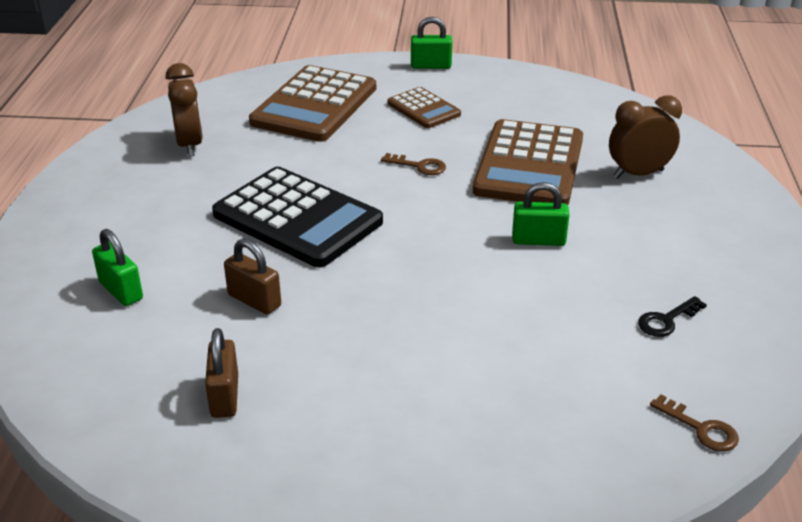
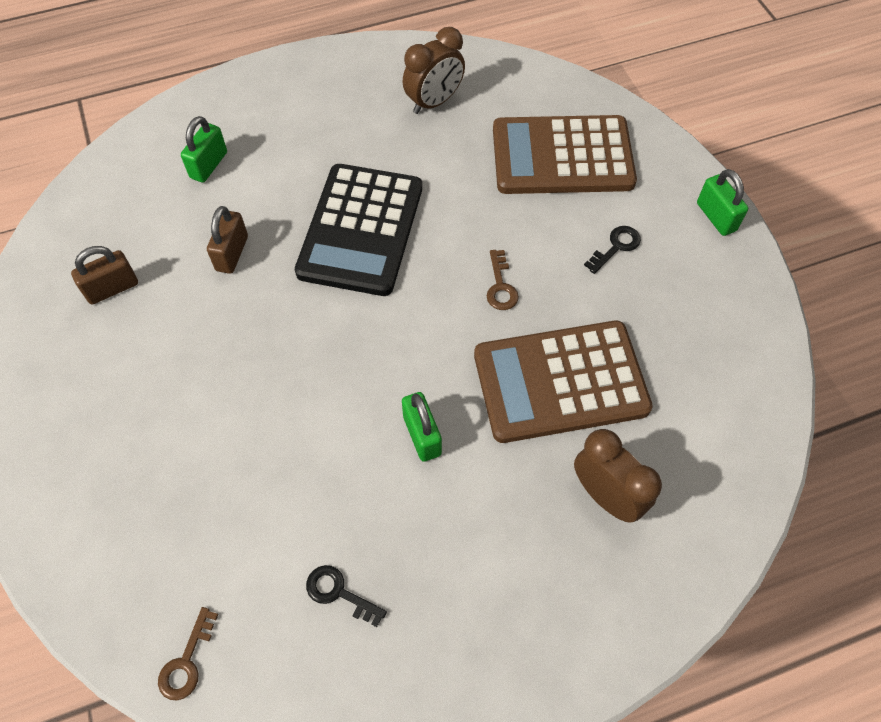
camera: 65 degrees right, 25 degrees up
(423, 109) = (616, 247): brown calculator -> black key

